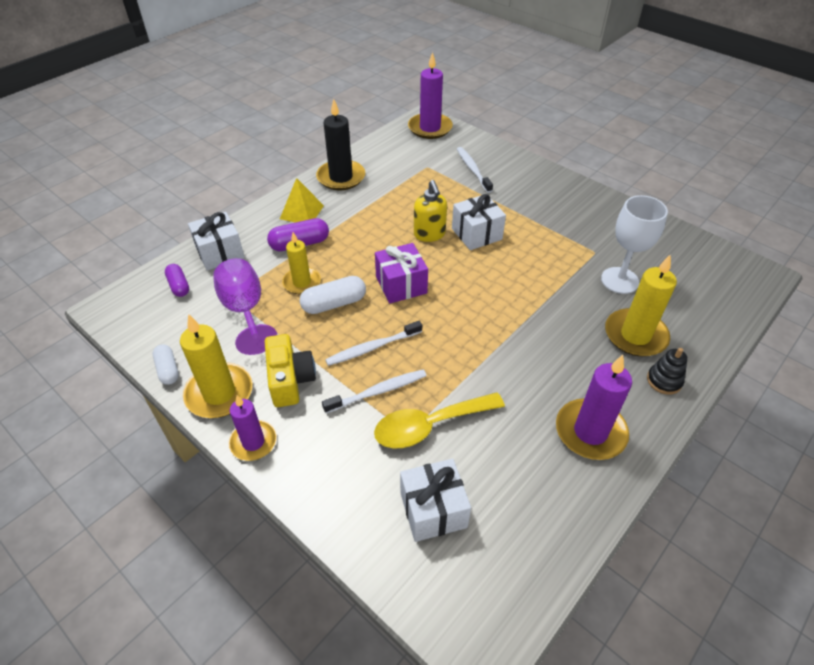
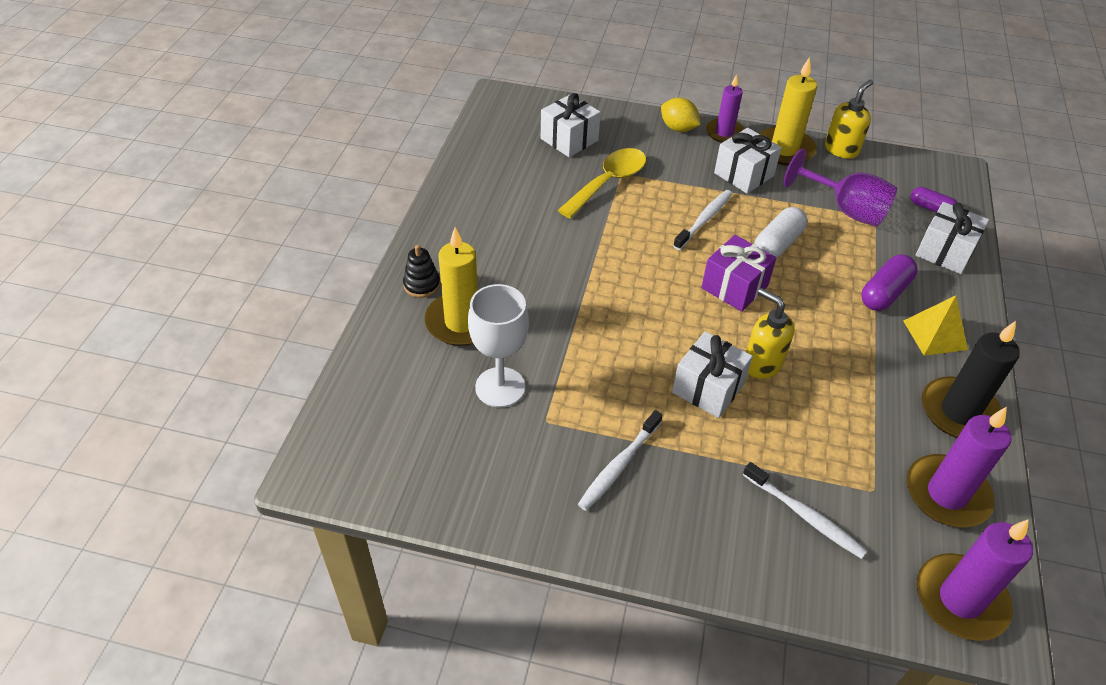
camera: 150 degrees right, 0 degrees up
(168, 370) = (841, 149): white capsule -> yellow soap dispenser
(290, 380) = (743, 174): yellow camera -> white gift
(296, 471) = (678, 128): none -> yellow lemon
(302, 282) = (830, 253): yellow candle -> none
(377, 392) = (668, 190): white toothbrush -> white toothbrush (619, 465)
(590, 432) = (477, 220): purple candle -> purple candle (947, 494)

